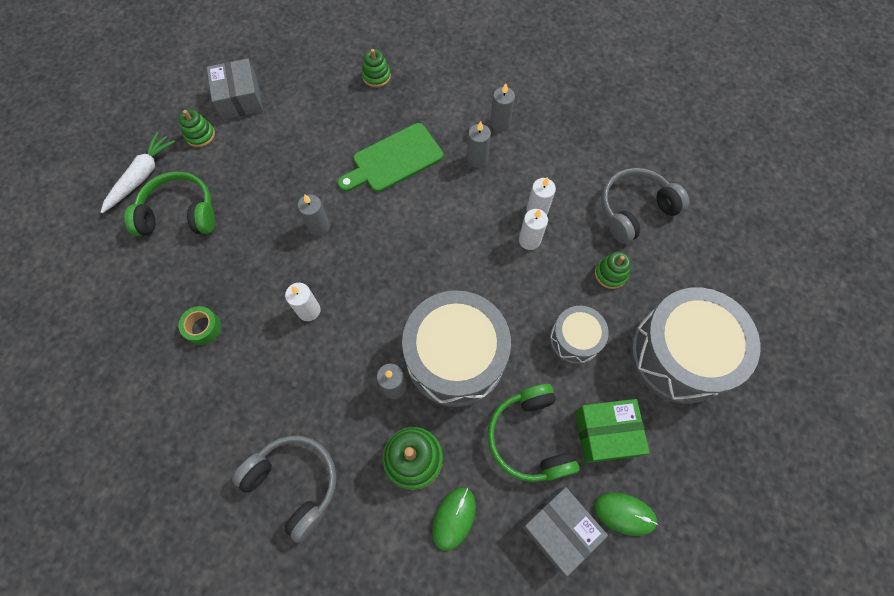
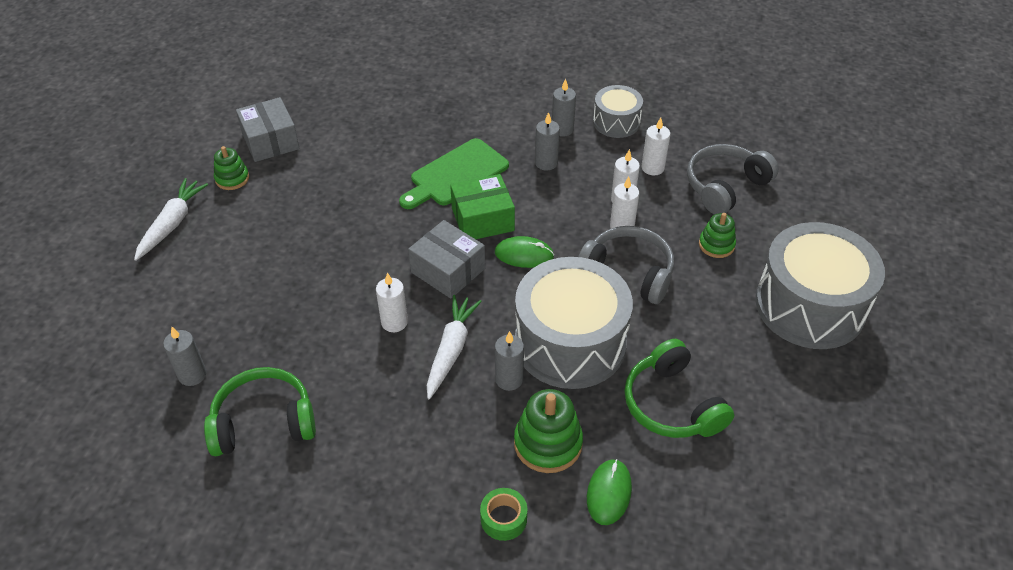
camera: 10 degrees left, 20 degrees down
(179, 214) = (224, 253): green headphones -> green headphones (263, 422)
(203, 328) = (275, 355): green tape -> green tape (503, 519)
(294, 483) = (417, 488): grey headphones -> grey headphones (628, 273)
(319, 226) = (387, 244): grey candle -> grey candle (192, 375)
(351, 348) = (451, 350): none -> white carrot
(376, 76) = (418, 104): green stacking toy -> none
(559, 529) = (728, 484): grey box -> grey box (448, 270)
(573, 179) = (652, 168): none -> white candle
(575, 339) = (695, 308): grey drum -> grey drum (616, 122)
(605, 433) = (753, 388): green box -> green box (482, 219)
(624, 514) = (795, 459): green mouse -> green mouse (524, 254)

